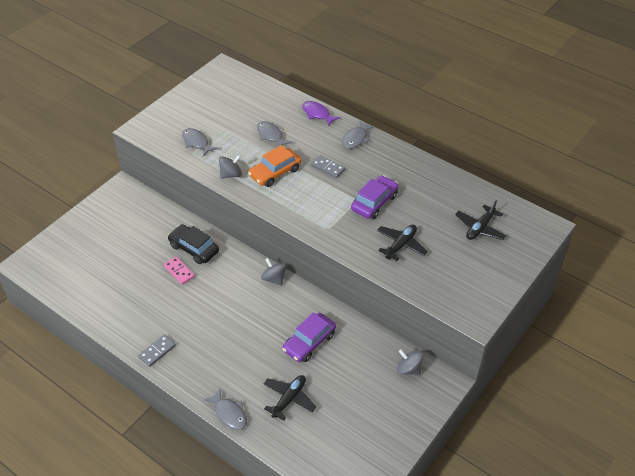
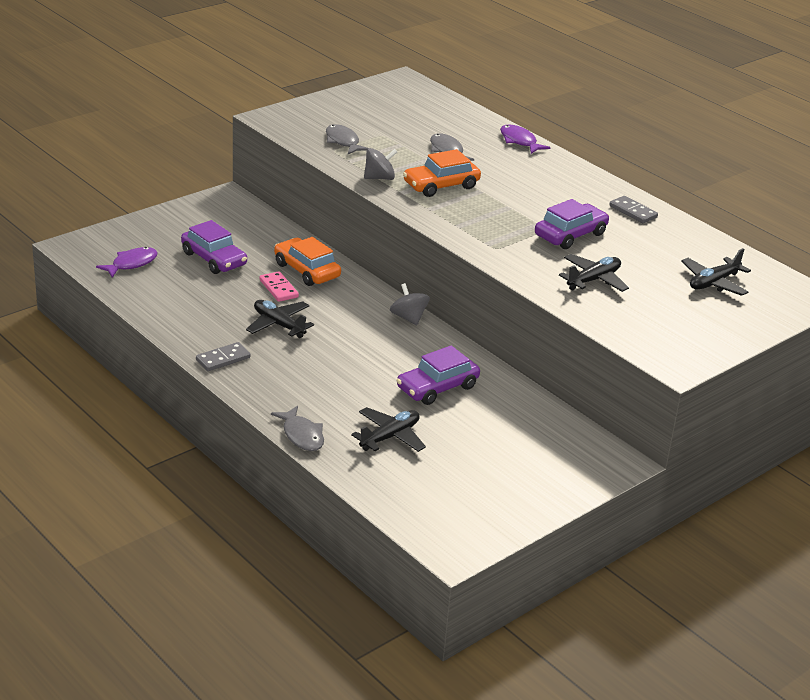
camera: 10 degrees right, 15 degrees down
(70, 271) = (131, 264): none -> purple fish
(127, 252) = (214, 259): none -> purple car
(187, 307) = (279, 325): none -> black plane
(194, 249) = (306, 270): black car -> orange car
(328, 167) = (516, 192): grey domino -> grey domino (633, 212)
(356, 139) = (565, 172): grey fish -> none
(408, 369) = (571, 439): grey spinning top -> none

